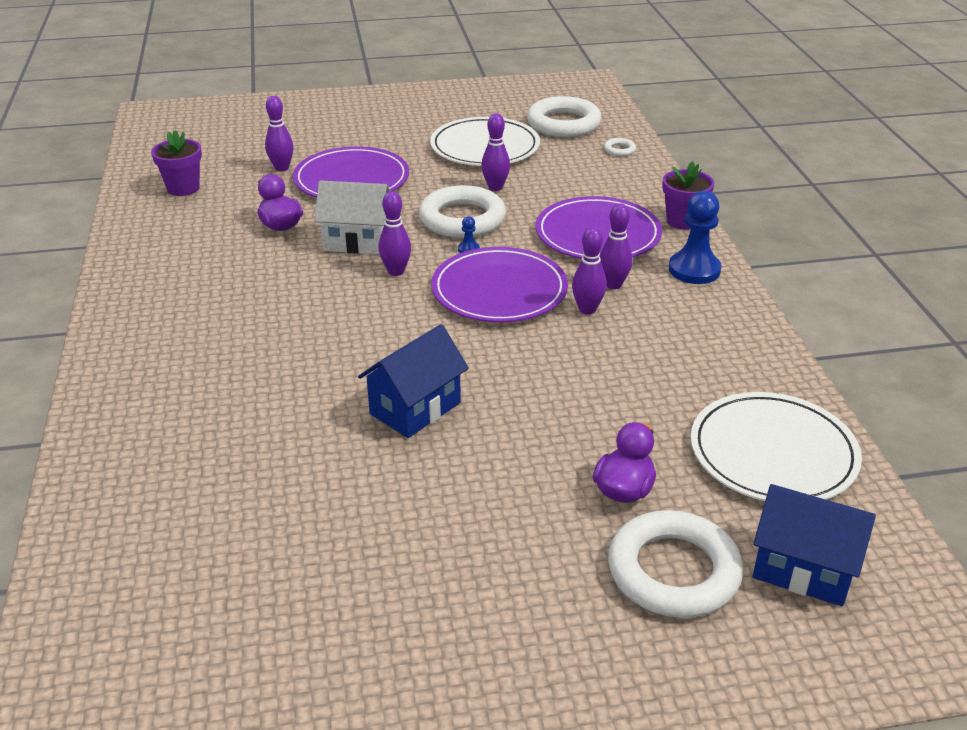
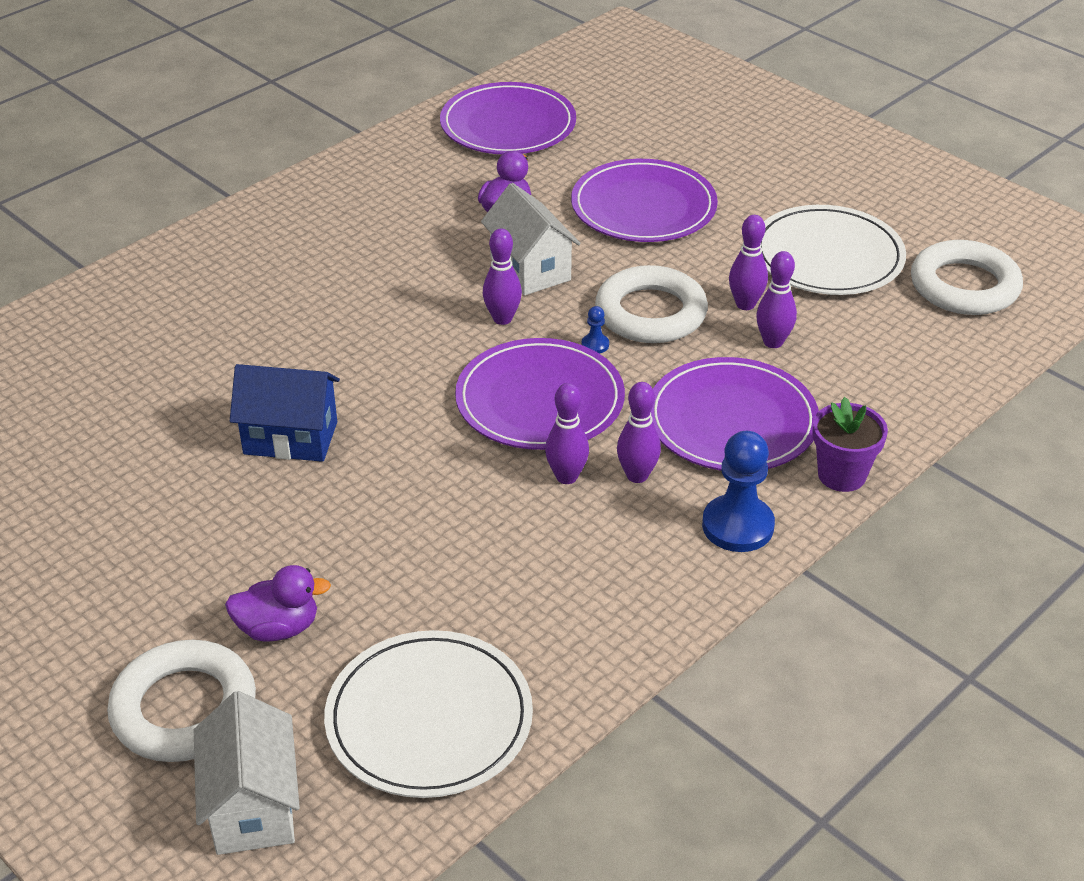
camera: 55 degrees right, 5 degrees up
(183, 188) = (508, 125): purple flower pot -> purple plate
(282, 168) = (613, 156): purple bowling pin -> purple bowling pin (773, 342)
(619, 150) = (956, 356): white ring -> none
(803, 569) = (253, 806): blue house -> white house

